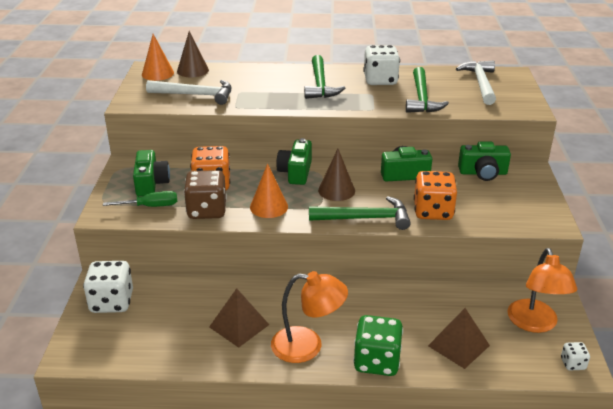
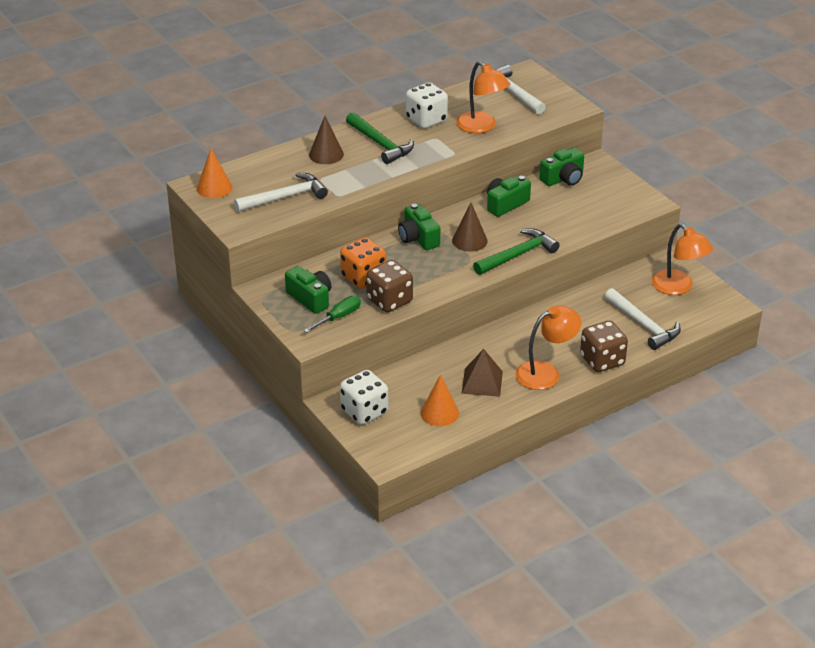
camera: 35 degrees left, 5 degrees up
(192, 70) = (243, 172): brown cone -> brown cone (326, 154)
(269, 207) = (434, 277): orange cone -> orange cone (439, 413)
(377, 361) = (602, 360): green dice -> brown dice
(422, 98) = (481, 127): green hammer -> orange lamp
(433, 211) = (560, 228): orange dice -> none
(458, 345) = (643, 325): brown pyramid -> white hammer
(573, 364) = (723, 304): white dice -> none

